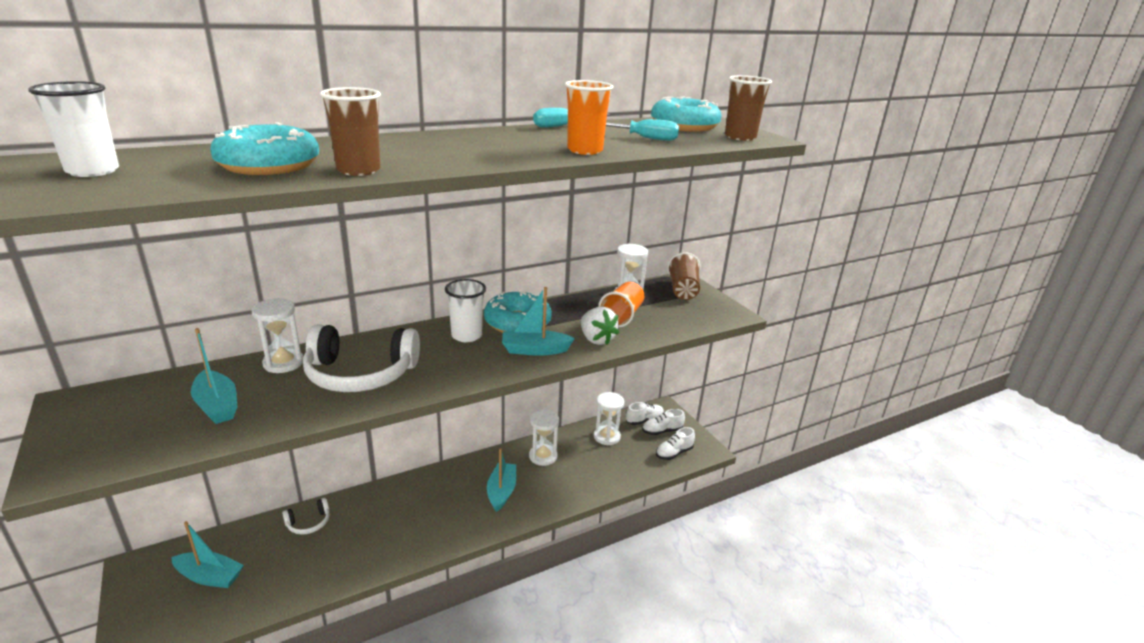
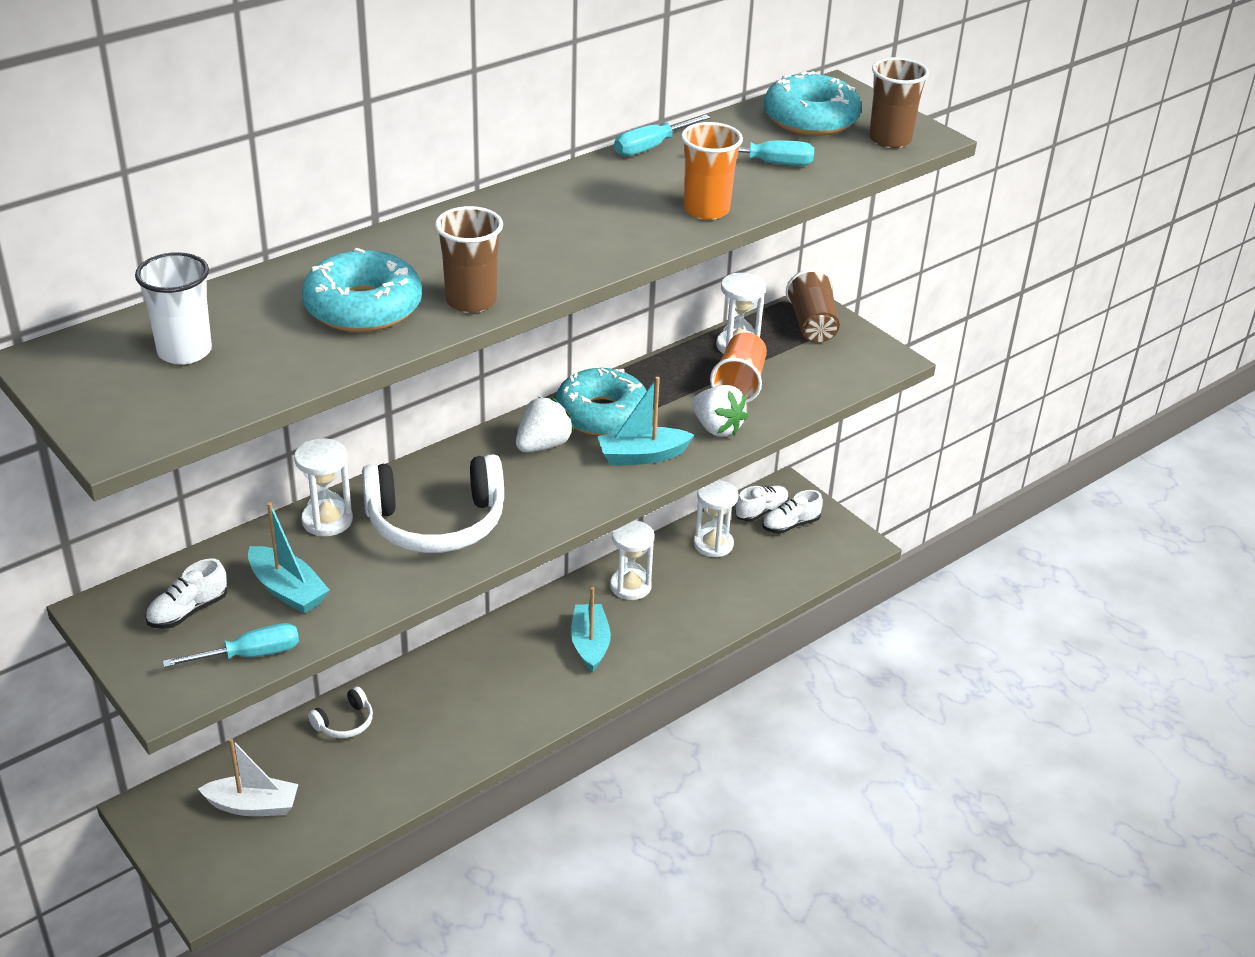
camera: 10 degrees left, 10 degrees up
(149, 449) = (251, 655): none -> turquoise screwdriver
(209, 576) = (253, 806): turquoise boat -> white boat
(466, 335) = (543, 445): white cup -> white strawberry
(674, 453) = (814, 556): white shoe -> white shoe (188, 611)

